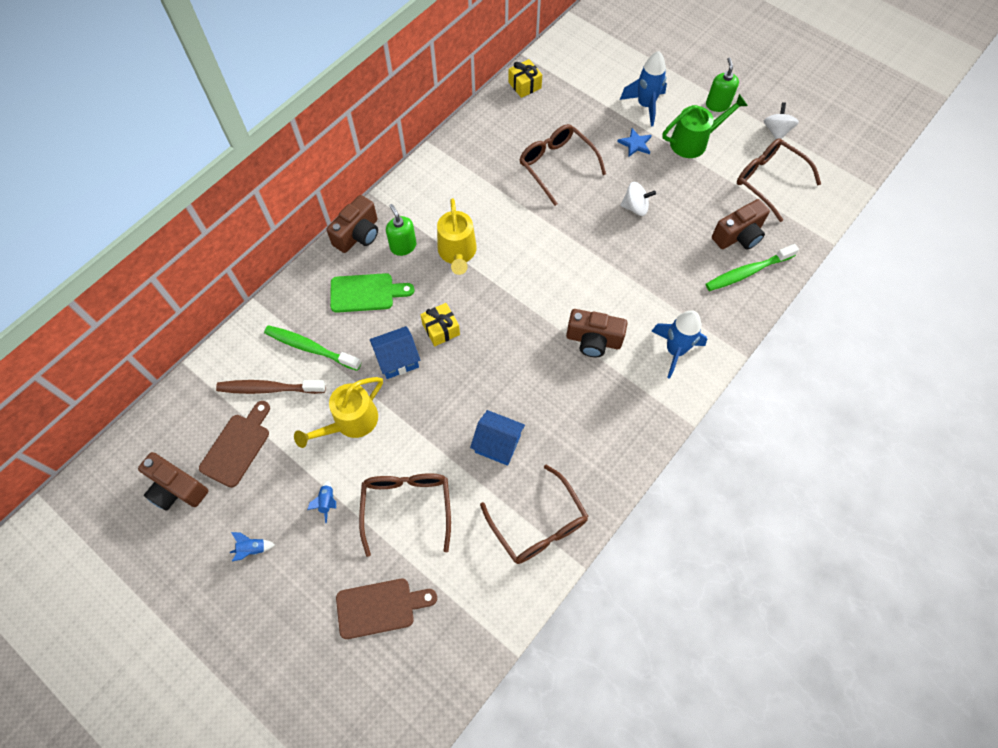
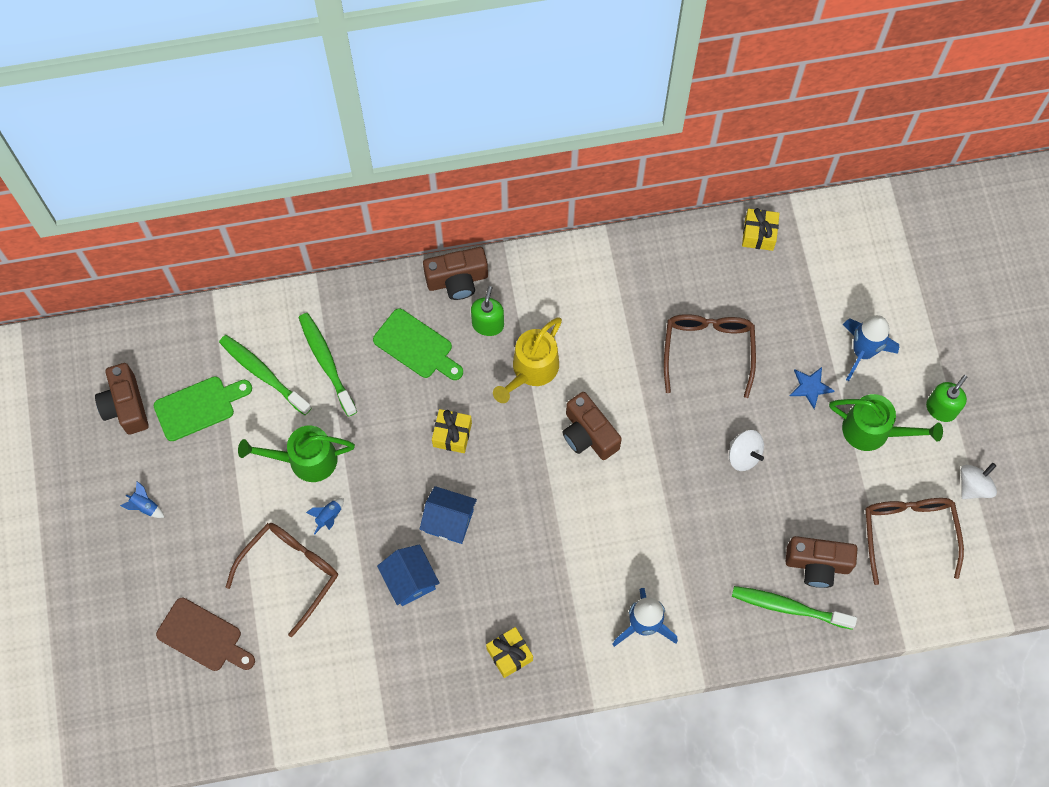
camera: 40 degrees right, 5 degrees up
(237, 446) = (199, 407): brown cutting board -> green cutting board
(269, 388) = (263, 373): brown toothbrush -> green toothbrush
(327, 502) = (231, 515): blue rocket -> blue rocket (328, 517)
(350, 422) = (305, 460): yellow watering can -> green watering can
(397, 359) = (391, 433): blue house -> blue house (449, 521)
(538, 524) = (383, 677): brown glasses -> none
(593, 340) = (578, 555): brown camera -> brown camera (588, 434)
(609, 438) = (509, 654): none -> yellow gift

